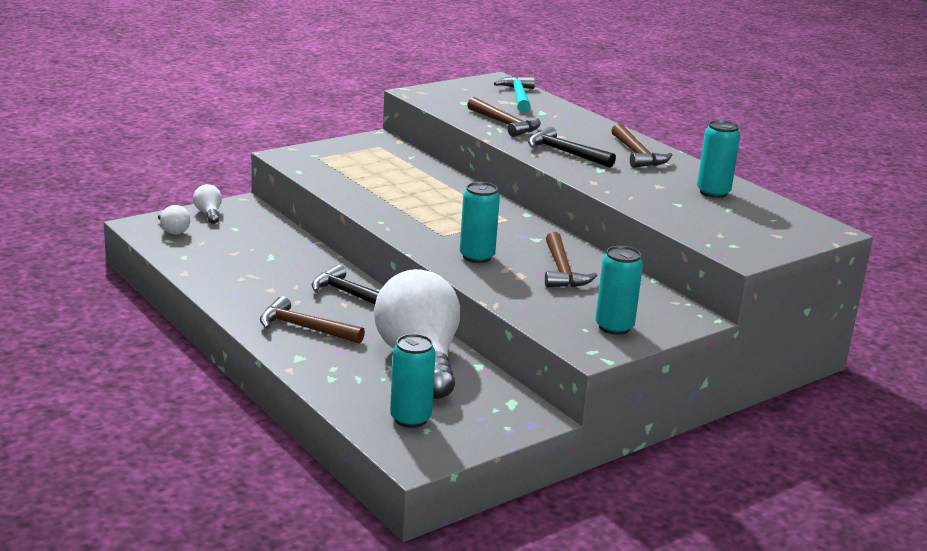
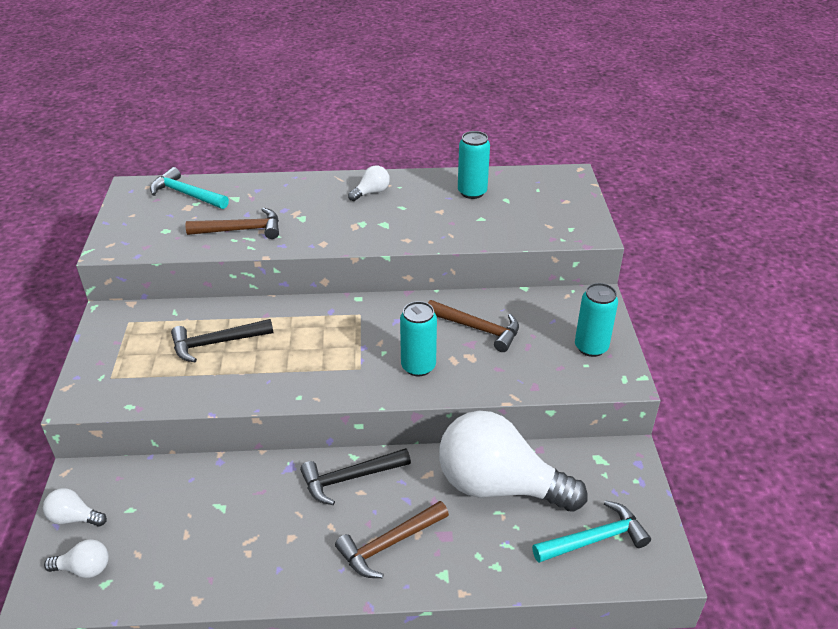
camera: 55 degrees left, 15 degrees up
(410, 418) = (595, 539): turquoise can -> turquoise hammer
(565, 153) = (334, 226): black hammer -> black hammer (216, 343)
(637, 155) = (371, 192): brown hammer -> white light bulb

